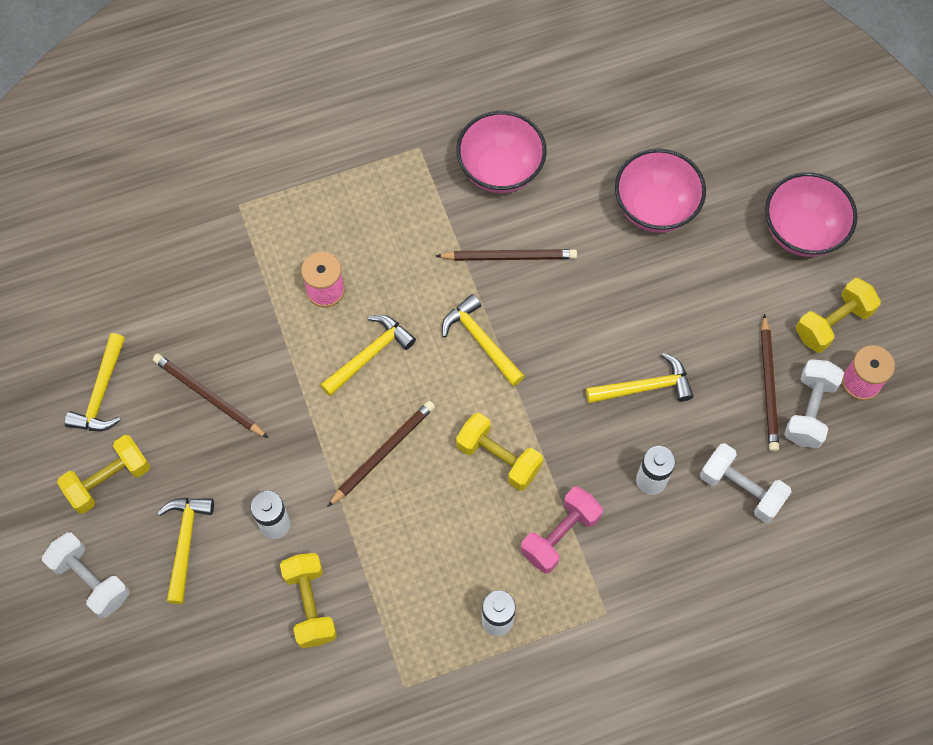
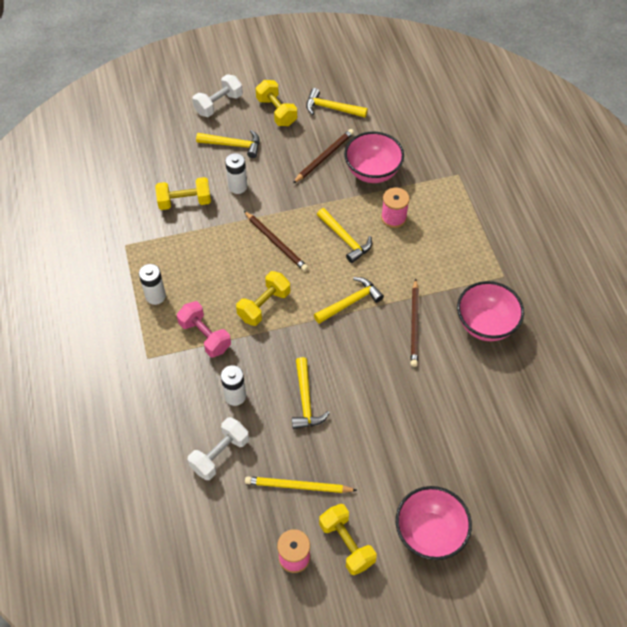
camera: 95 degrees right, 10 degrees down
(655, 208) = (453, 425): pink bowl -> pink bowl (372, 172)
(768, 386) = (298, 486): brown pencil -> yellow pencil
(809, 410) = (274, 513): white dumbbell -> none

